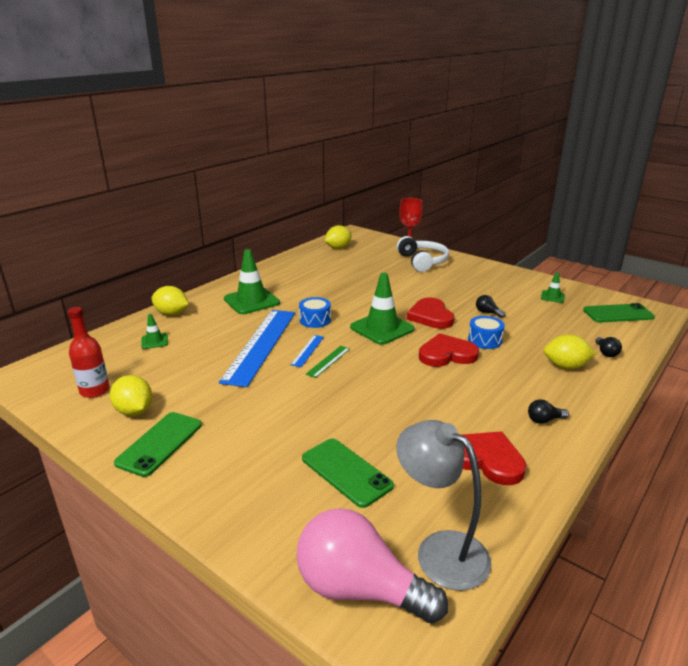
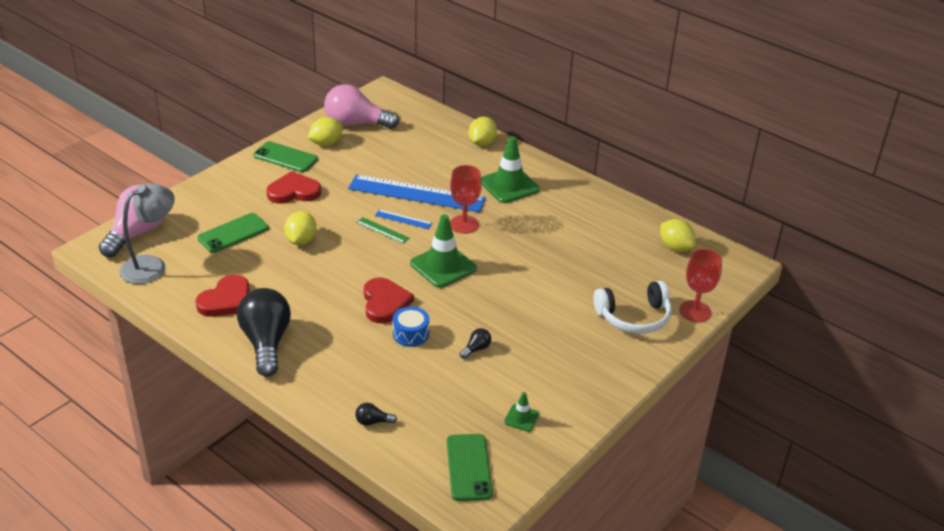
camera: 90 degrees right, 10 degrees up
(95, 391) = (356, 124): red bottle -> pink light bulb
(154, 341) = (429, 140): green traffic cone -> none
(315, 320) = (464, 224): blue drum -> red goblet
(430, 316) = (469, 303): red heart -> red heart (294, 191)
(544, 420) = (266, 343): black light bulb -> black light bulb, size x2.49
(565, 366) = (350, 381): yellow lemon -> yellow lemon (301, 240)

